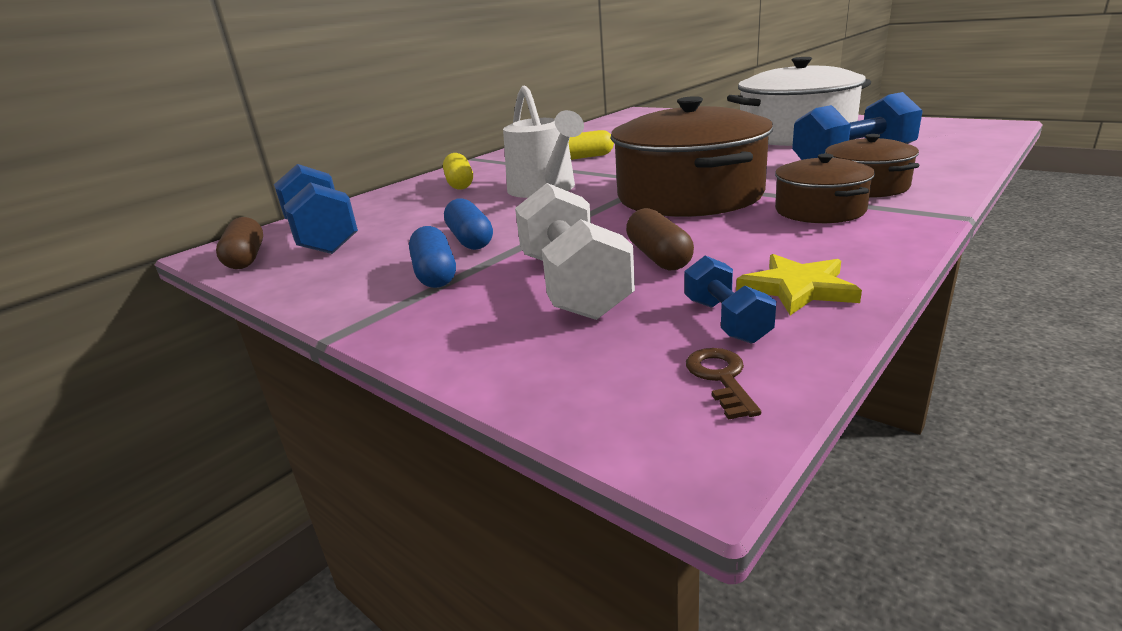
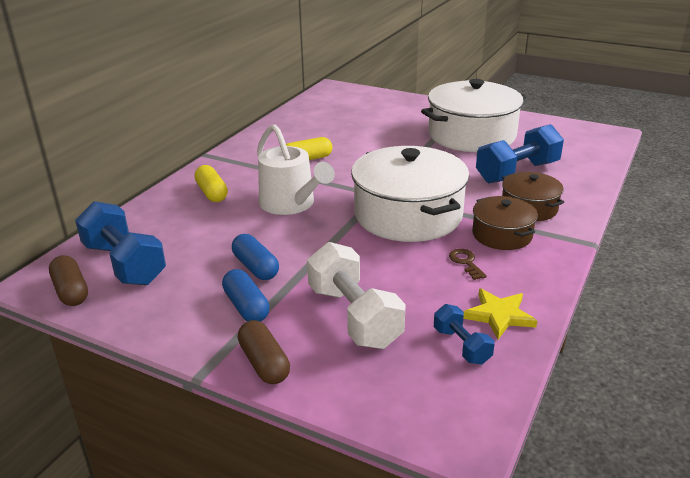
camera: 15 degrees left, 5 degrees up
(658, 257) = (404, 286): brown capsule -> brown capsule (264, 363)
(689, 195) = (408, 215): brown pot -> white pot
(721, 378) = (468, 392): brown key -> brown key (466, 262)

